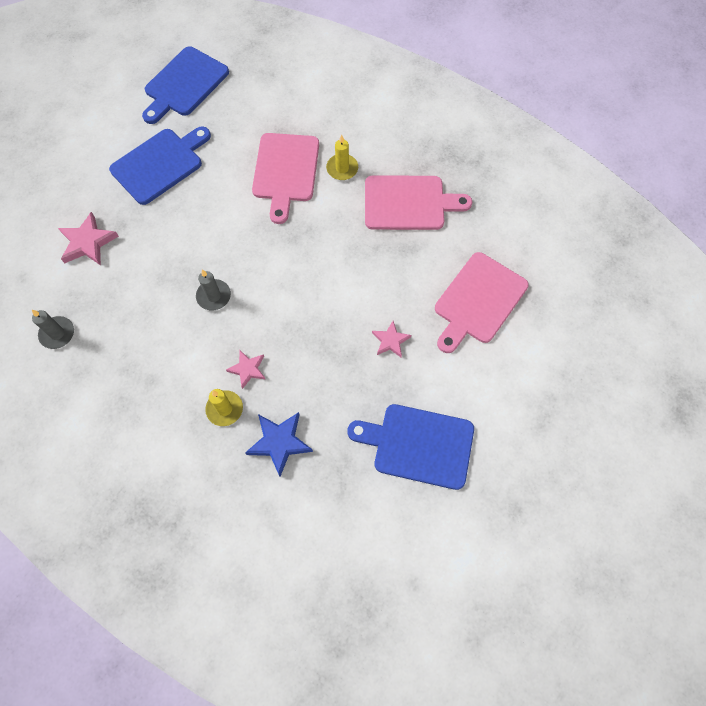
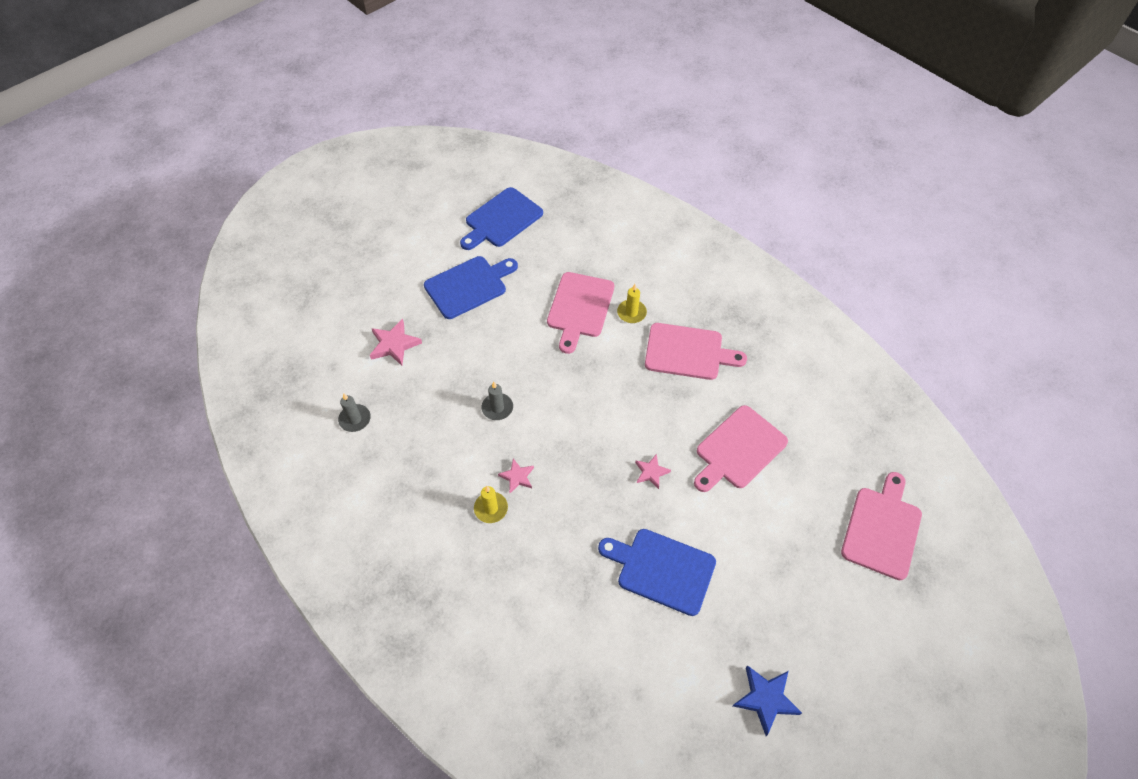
camera: 10 degrees right, 10 degrees down
(279, 442) = (535, 546): blue star -> blue star (765, 699)
(638, 362) = (882, 529): none -> pink cutting board

